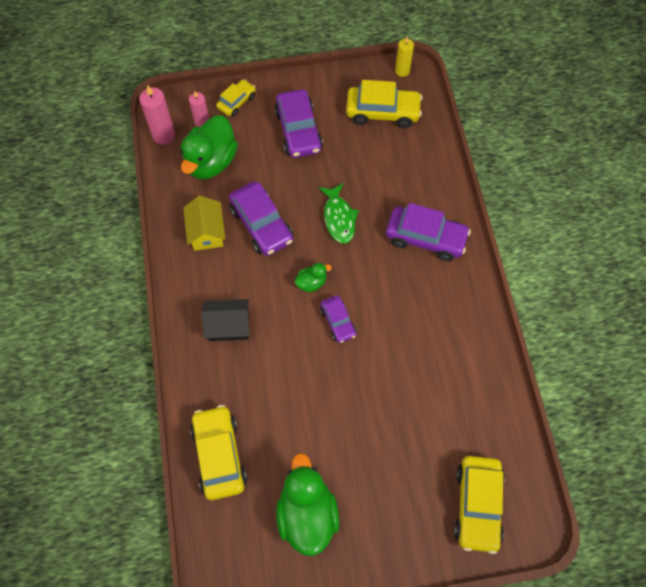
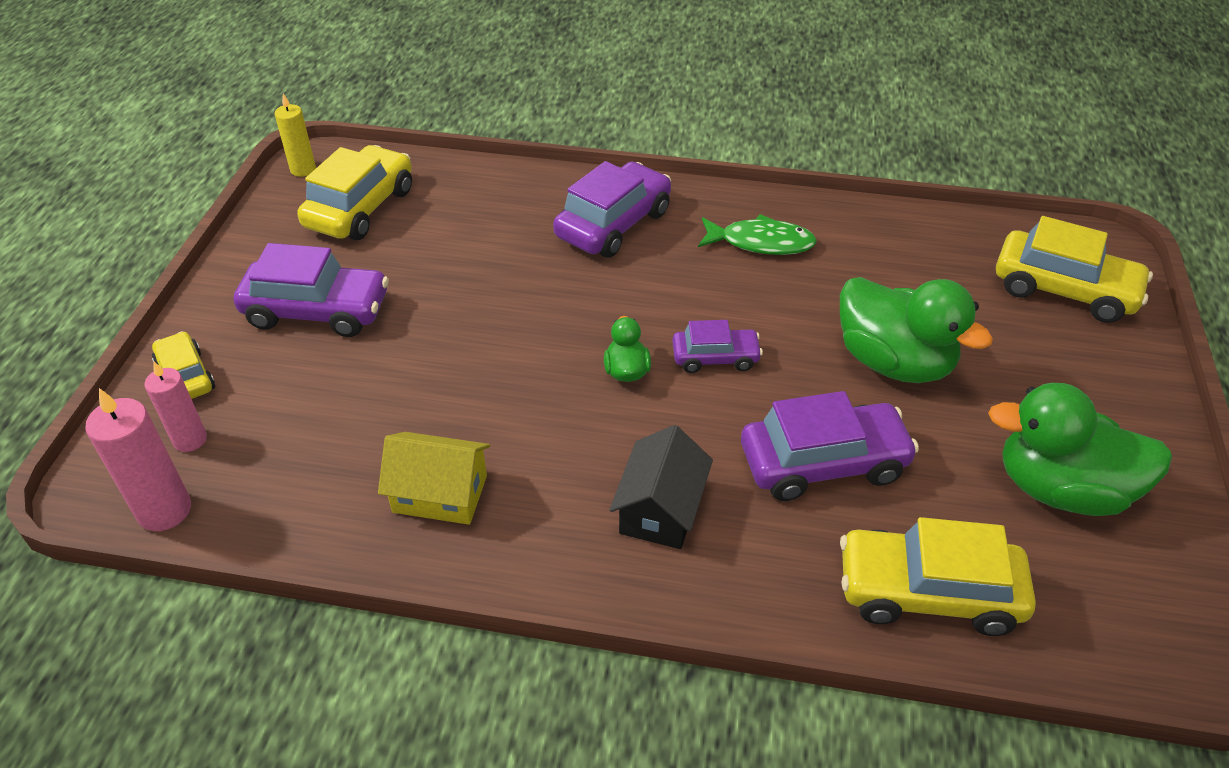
camera: 70 degrees left, 20 degrees down
(211, 162) = (288, 448): green duck -> green duck (893, 362)
(261, 224) = (474, 408): purple car -> purple car (823, 463)
(339, 218) = (522, 306): green fish -> green fish (761, 243)

